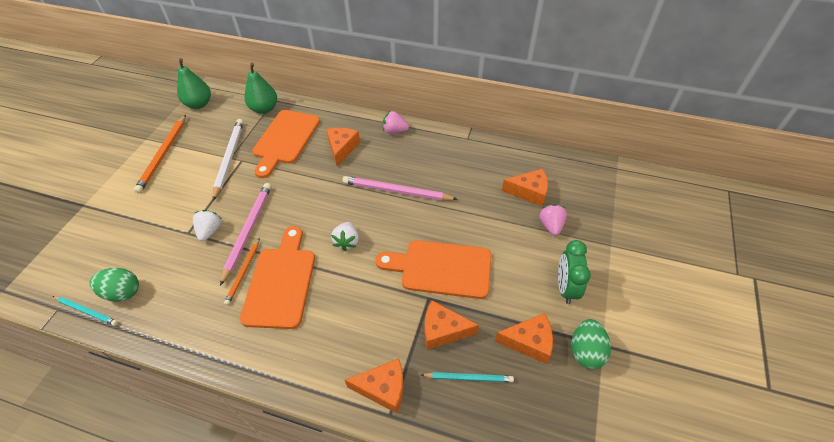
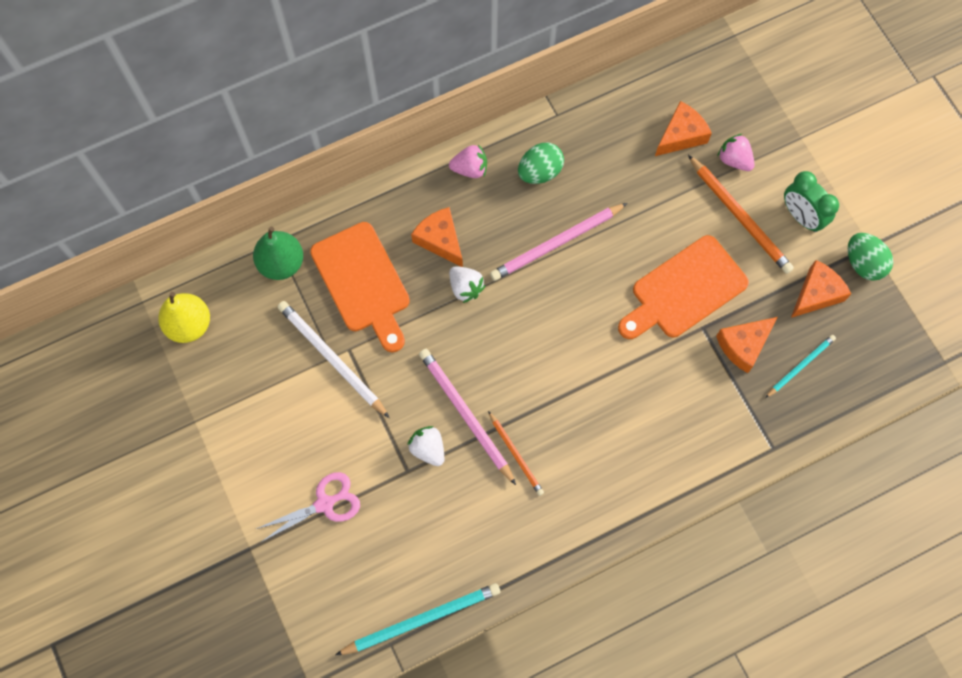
camera: 45 degrees left, 20 degrees up
(87, 311) = (422, 619): turquoise pencil -> turquoise pencil, size x1.68
(123, 292) = (430, 575): green egg -> green egg (540, 172)
(136, 214) = (324, 504): none -> pink scissors
(163, 155) = (248, 420): orange pencil -> orange pencil (740, 216)
(199, 104) = (189, 325): green pear -> yellow pear
(281, 282) = (562, 431): orange cutting board -> none
(347, 242) = (573, 339): white strawberry -> white strawberry (465, 288)
(383, 388) = (748, 434): orange cheese -> none
(395, 131) = (470, 169): pink strawberry -> pink strawberry turned 150 degrees counterclockwise

